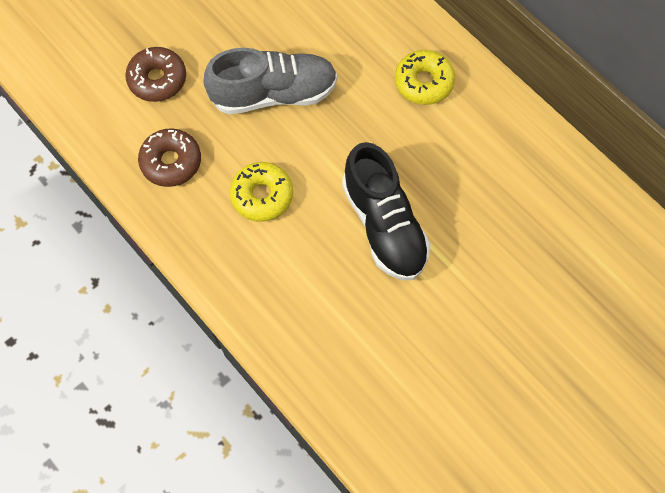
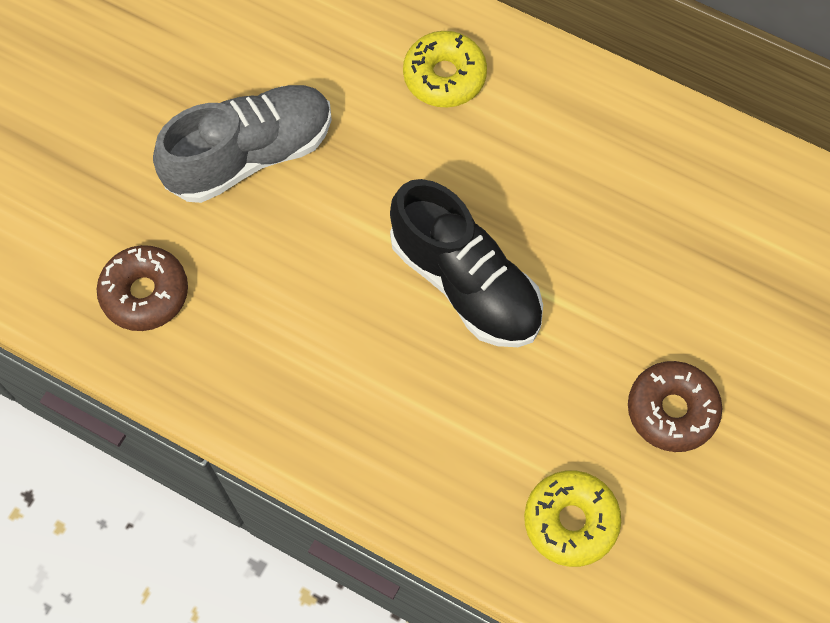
camera: 20 degrees left, 0 degrees up
(157, 79) = (81, 186): brown donut -> brown donut (672, 410)
(262, 196) = (287, 298): yellow donut -> yellow donut (570, 521)

